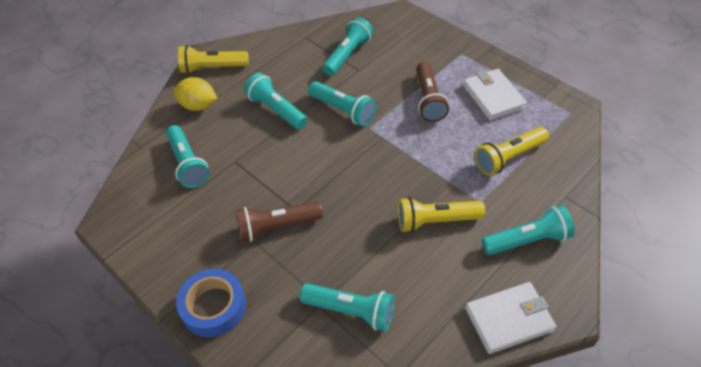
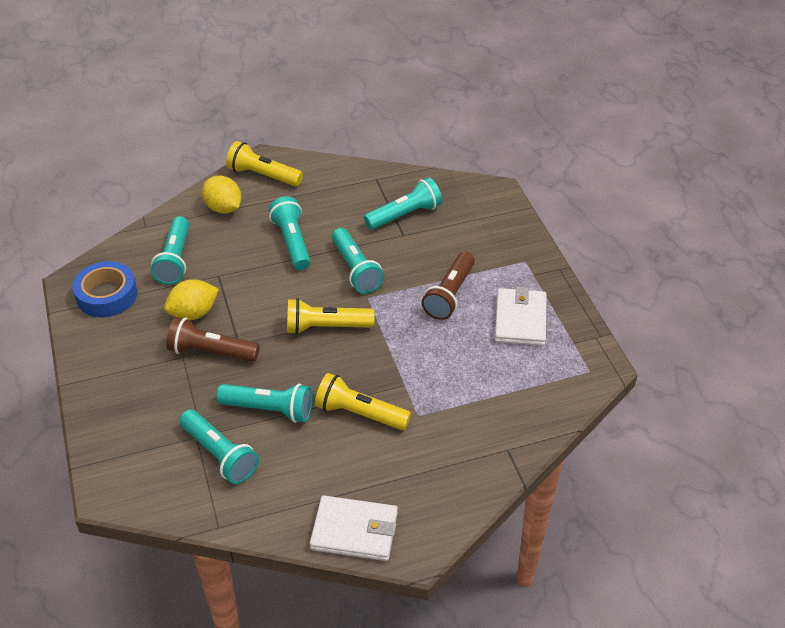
camera: 25 degrees right, 5 degrees down
(213, 307) = (108, 395): blue tape -> blue tape (107, 295)
(237, 201) = (194, 313): none -> yellow lemon
(509, 158) = (483, 387): yellow flashlight -> yellow flashlight (326, 327)
(527, 240) = (433, 472): turquoise flashlight -> turquoise flashlight (269, 409)

